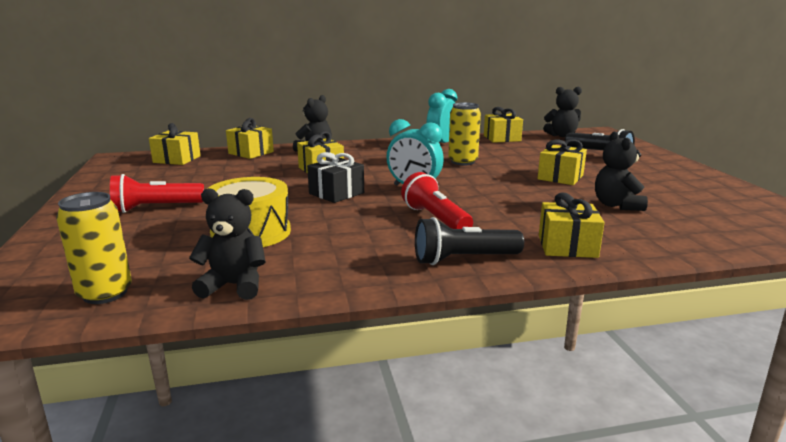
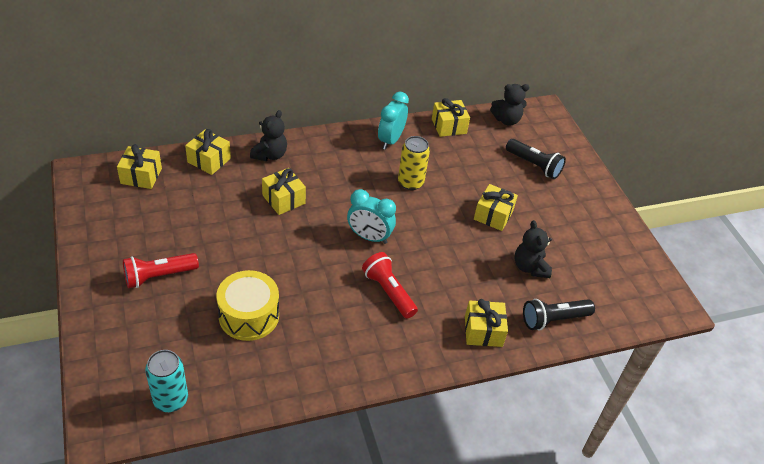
camera: 10 degrees left, 25 degrees up
(105, 293) = (171, 400): yellow can -> turquoise can
(234, 285) = (256, 388): black teddy bear -> none
(336, 193) = (304, 247): black gift -> none
(463, 259) = (409, 351): black flashlight -> black flashlight (553, 319)

